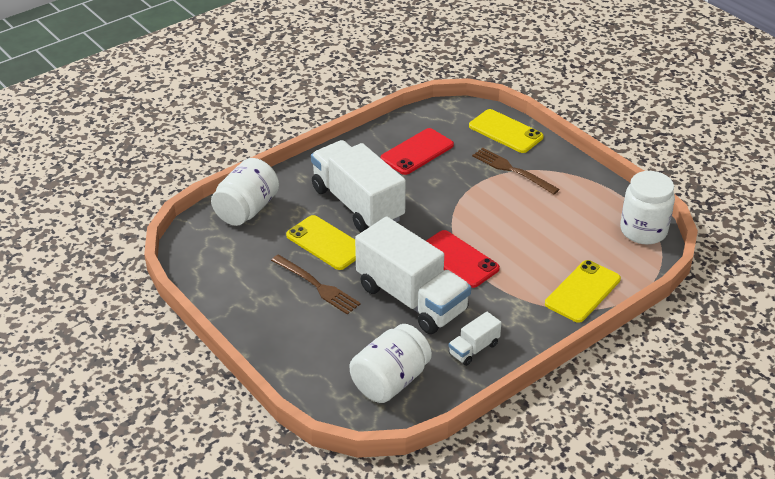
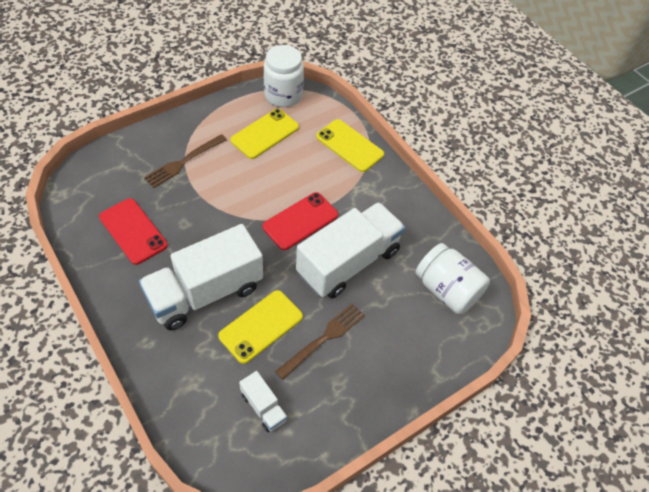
camera: 90 degrees left, 15 degrees up
(247, 209) = (190, 403): white jar -> none
(474, 349) = (410, 226): white truck -> white truck (263, 407)
(505, 131) = (122, 156): yellow phone -> yellow phone (265, 134)

